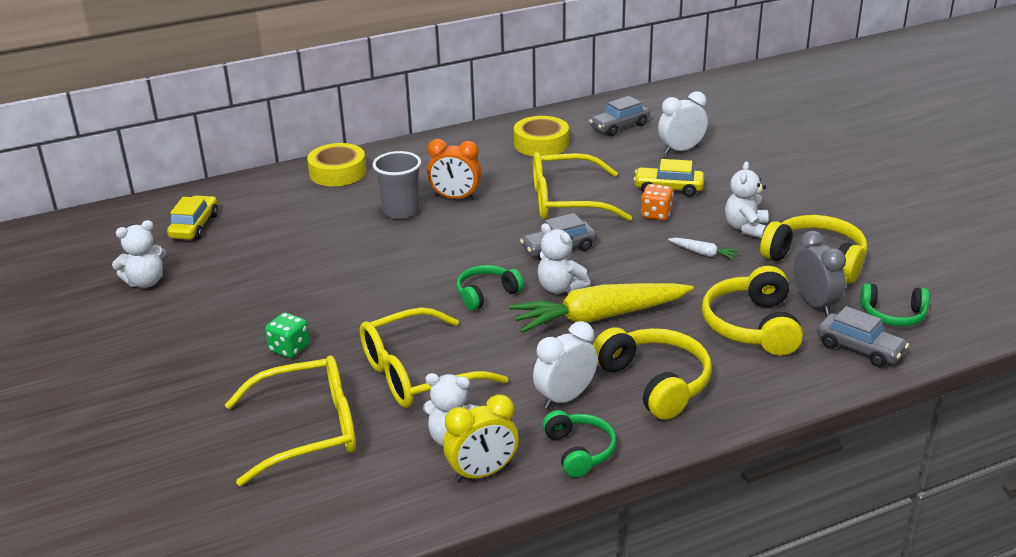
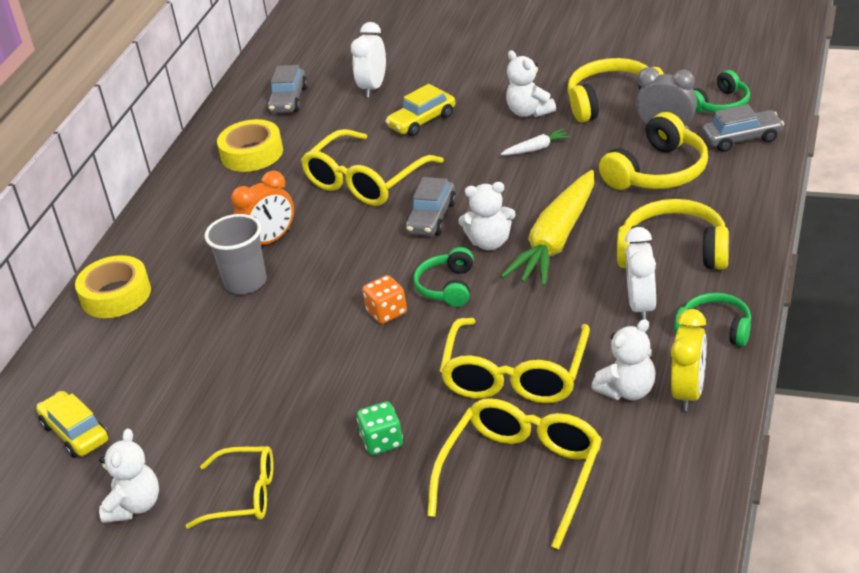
camera: 45 degrees left, 5 degrees up
(188, 318) = (244, 495): none -> yellow glasses
(656, 214) = (450, 145): orange dice -> orange dice (387, 312)
(752, 326) = (658, 172): yellow headphones -> yellow headphones turned 90 degrees counterclockwise

